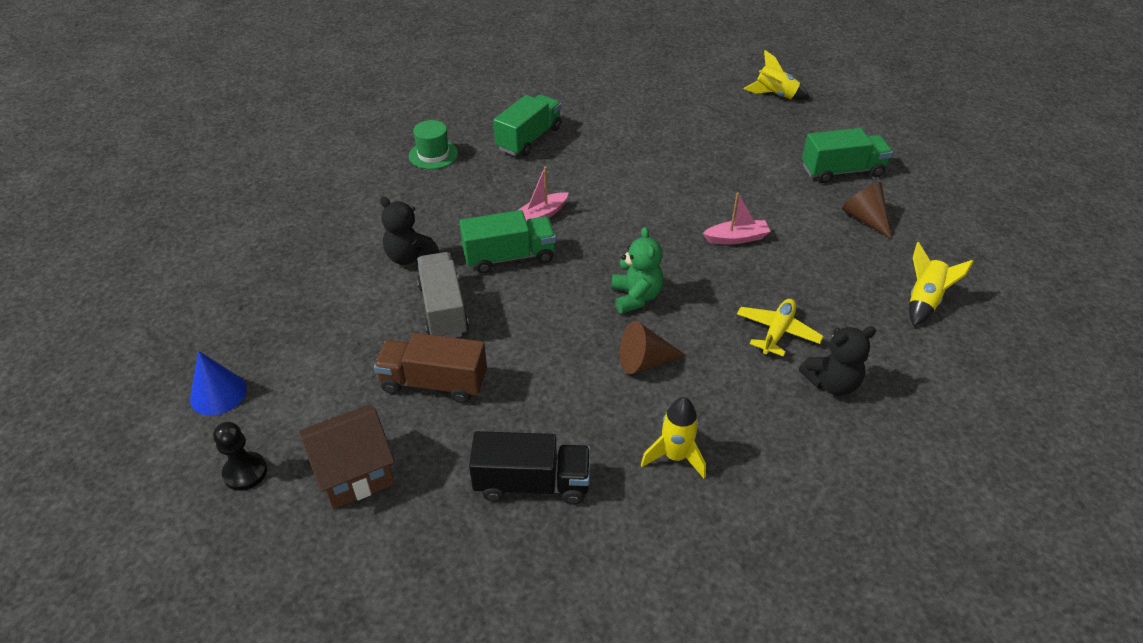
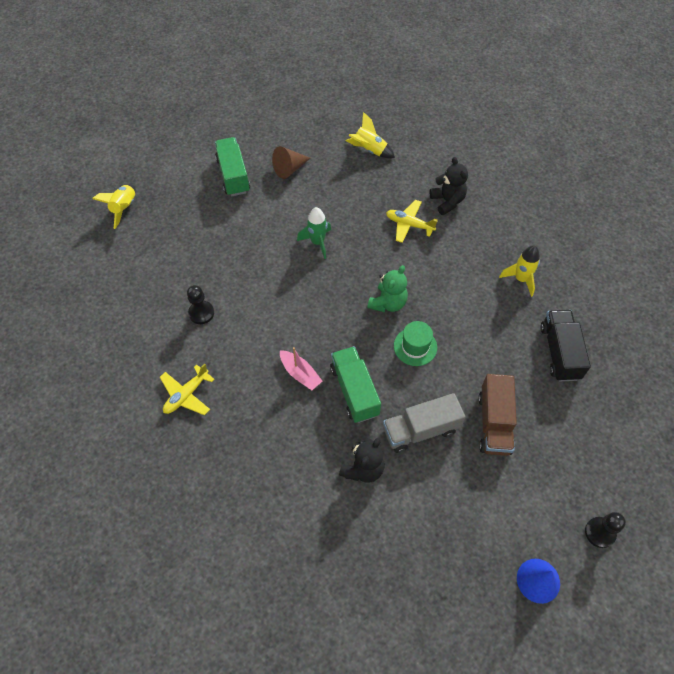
camera: 95 degrees left, 15 degrees up
(354, 473) = (580, 458): brown house -> none
(433, 155) = (212, 478): green hat -> green hat (415, 346)
(529, 139) = (186, 395): green truck -> yellow plane
(630, 147) = (201, 313): none -> black pawn
(636, 297) = (388, 303): green teddy bear -> green teddy bear turned 135 degrees clockwise
(644, 361) = (448, 296): brown cone -> none
(736, 238) = (317, 242): pink boat -> green rocket

